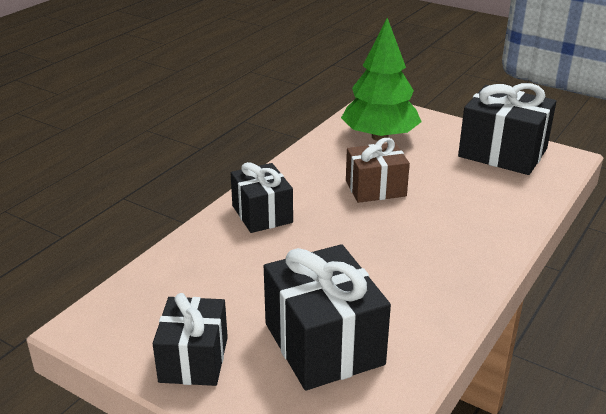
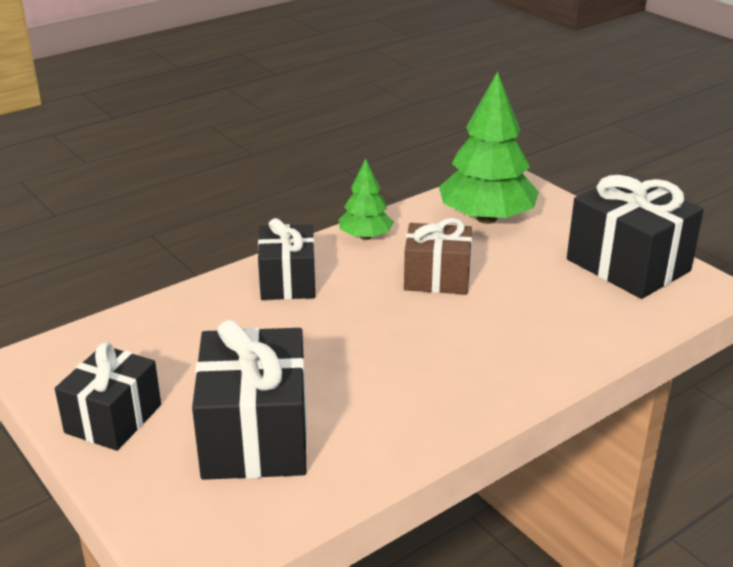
camera: 20 degrees right, 0 degrees up
(298, 167) = (365, 236): none -> green tree

